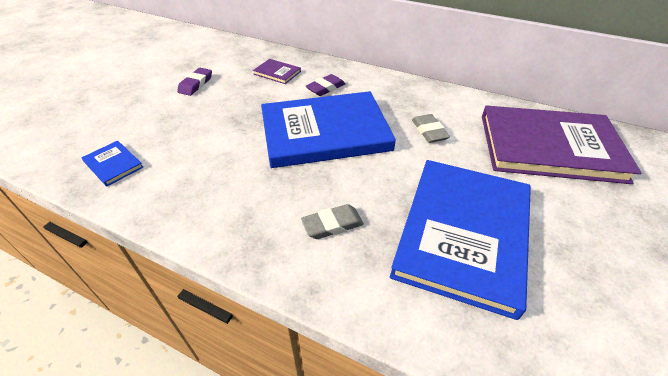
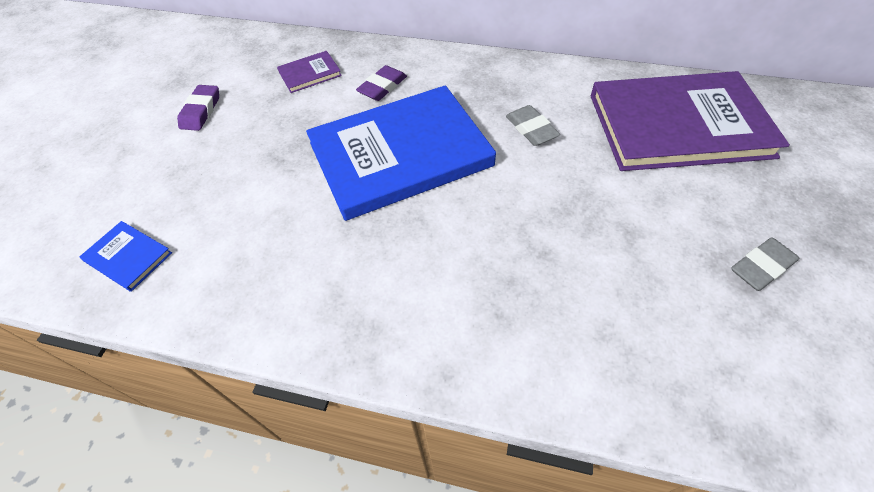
camera: 10 degrees left, 10 degrees up
(277, 73) = (310, 73): purple book -> purple book turned 45 degrees counterclockwise
(332, 225) = (446, 284): grey eraser -> grey eraser (761, 267)
(463, 233) = (604, 263): blue book -> none

